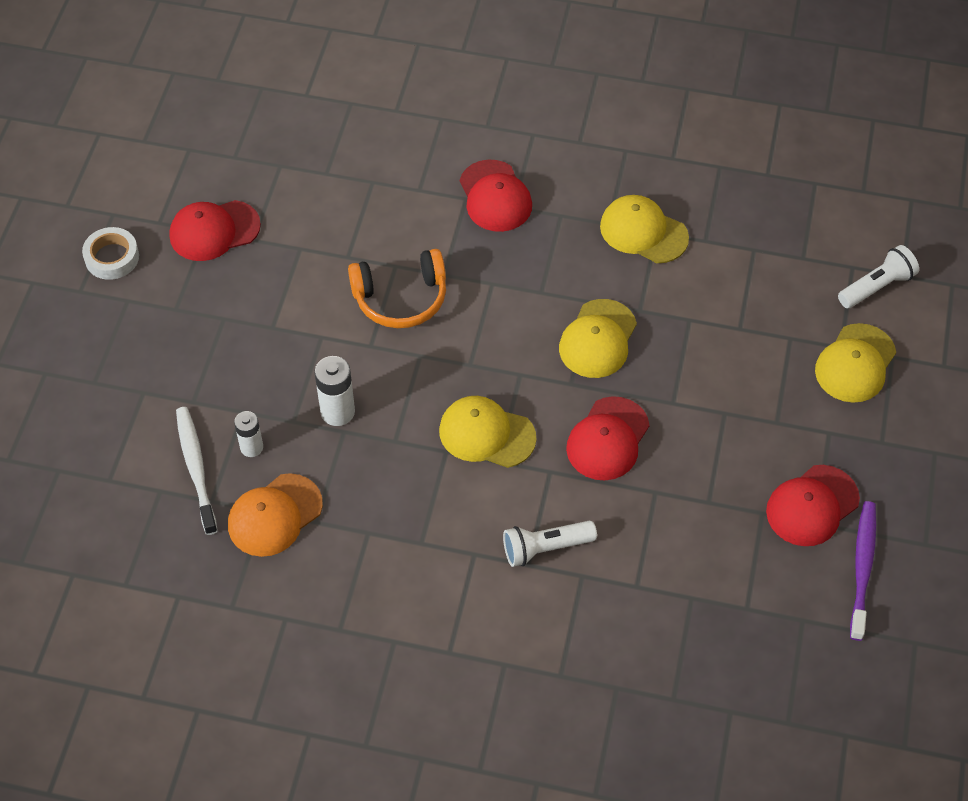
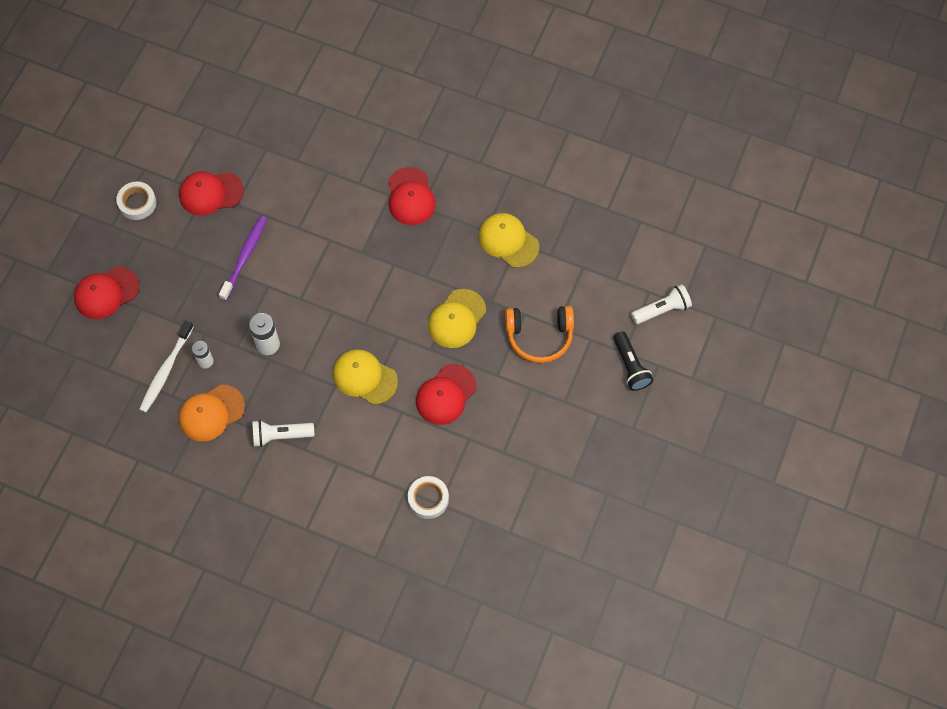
camera: 10 degrees right, 10 degrees up
(196, 468) = (166, 370): white toothbrush -> white toothbrush turned 150 degrees counterclockwise
(401, 298) = (328, 266): orange headphones -> orange headphones (539, 336)
(545, 548) = (385, 467): white flashlight -> white flashlight (281, 435)
(618, 582) = (428, 499): none -> white tape
(812, 506) = (572, 466): red cap -> red cap (106, 293)
(855, 364) = (630, 366): yellow cap -> black flashlight
(862, 568) = (594, 517): purple toothbrush -> purple toothbrush (245, 256)

